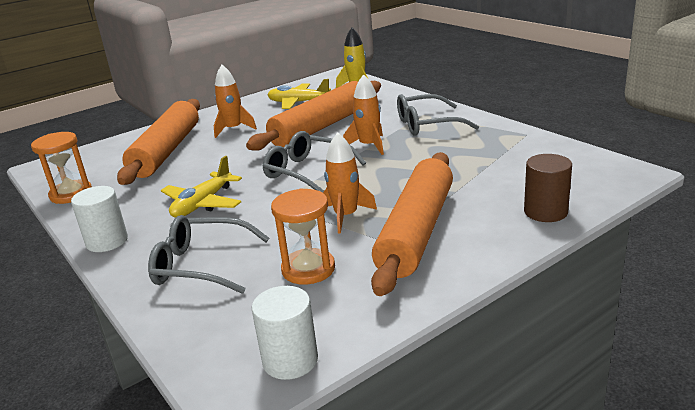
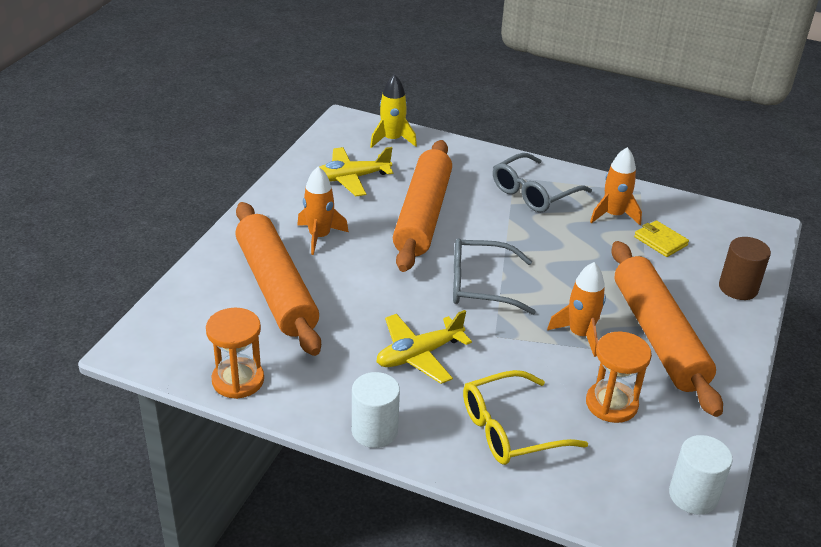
camera: 35 degrees left, 10 degrees up
(200, 265) = (510, 429): grey glasses -> yellow glasses
(203, 204) = (419, 355): yellow plane -> yellow plane turned 60 degrees clockwise
(369, 146) = (505, 235): orange rocket -> orange rocket (613, 215)
(504, 168) = (660, 241): none -> yellow wallet

